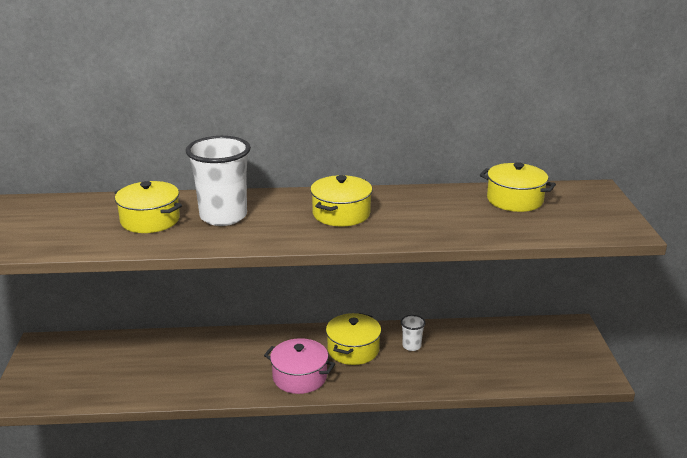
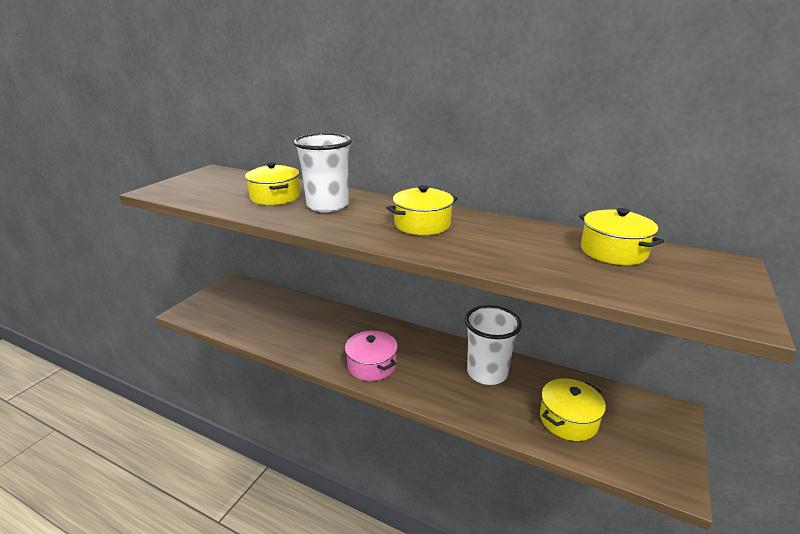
camera: 30 degrees right, 0 degrees up
(353, 350) = (433, 358): yellow pot -> yellow pot (568, 420)
(411, 346) = (487, 373): white cup -> white cup, size x2.22

